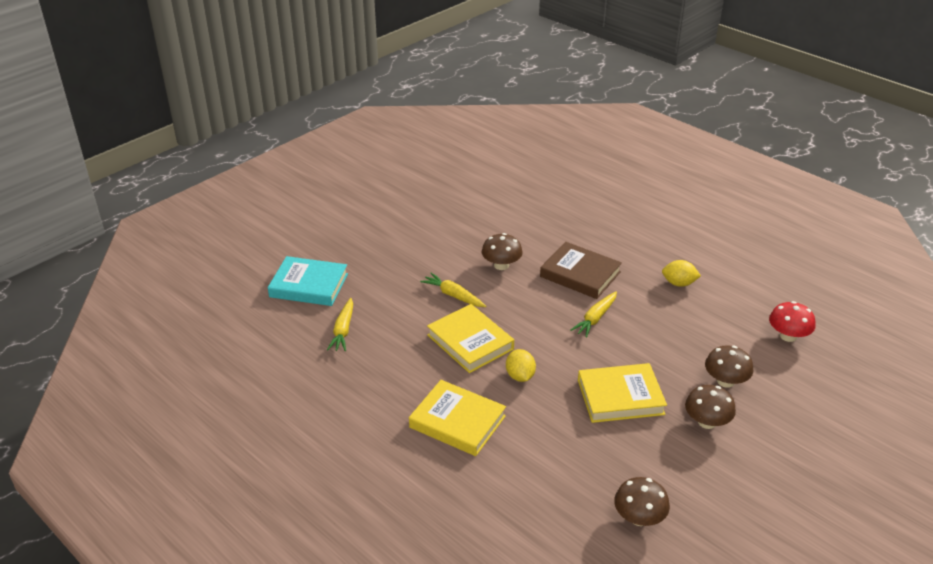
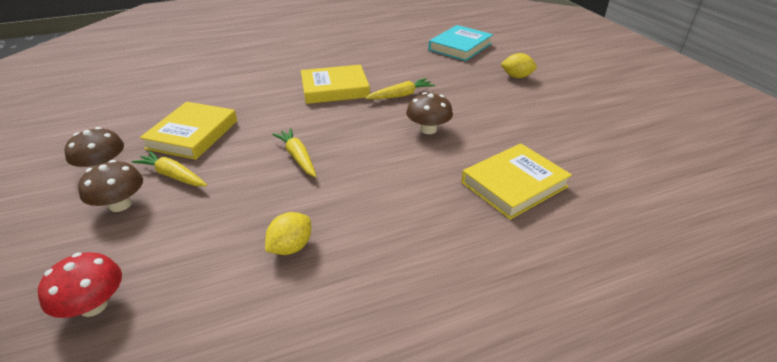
camera: 115 degrees right, 0 degrees up
(343, 330) = (396, 49): yellow carrot -> yellow carrot (173, 175)
(457, 422) = (263, 67): yellow book -> yellow book (514, 184)
(520, 376) = (274, 98): yellow lemon -> yellow lemon (516, 77)
(580, 274) = (375, 173): brown book -> none
(639, 517) = (94, 103): brown mushroom -> none

